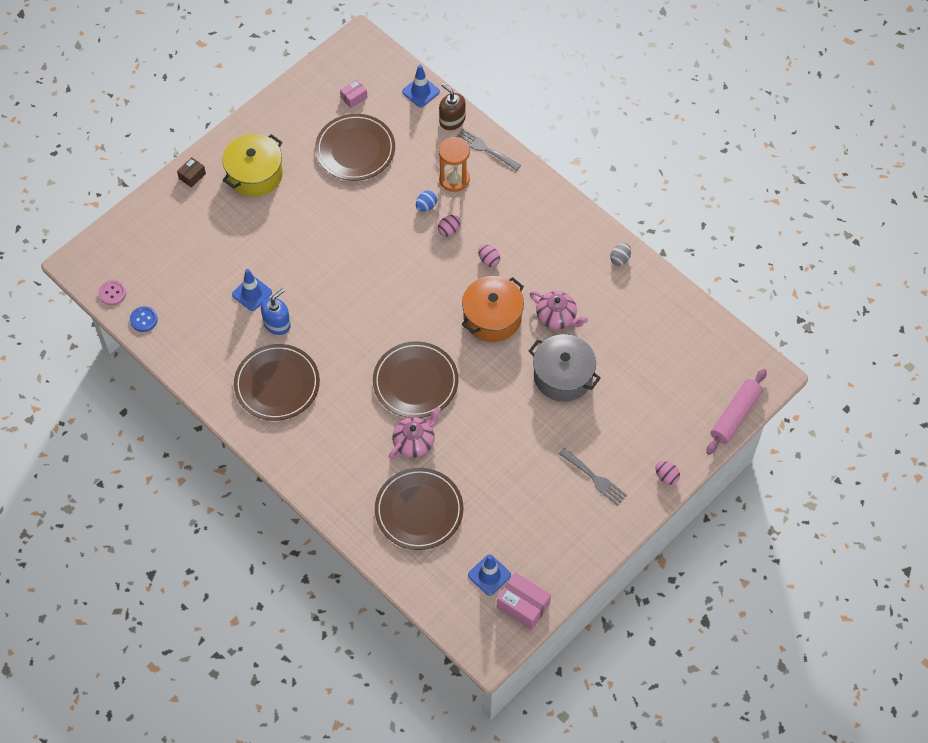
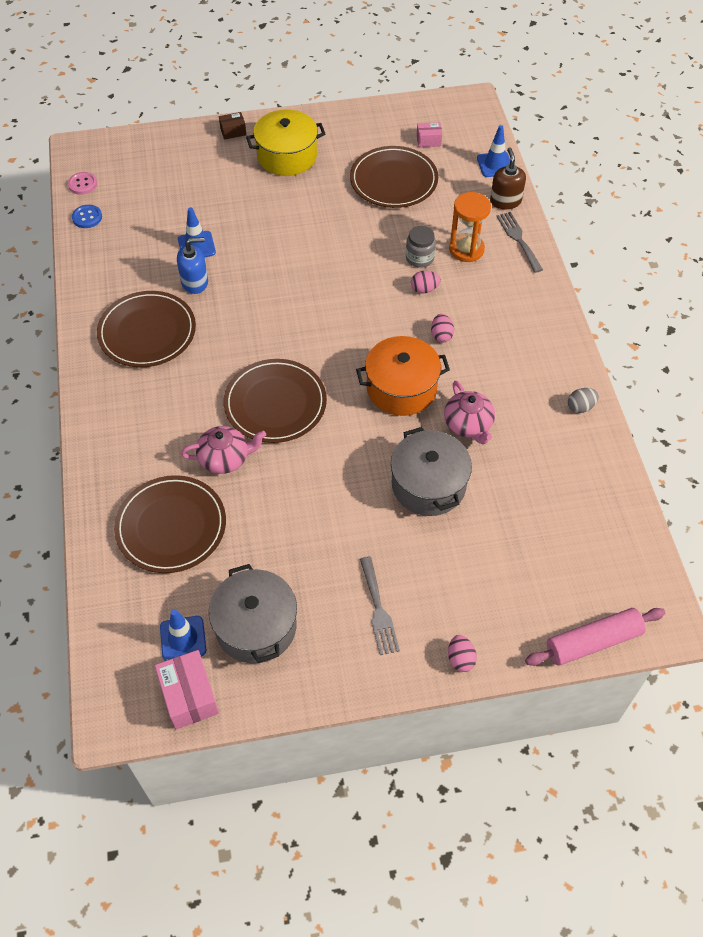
camera: 35 degrees right, 5 degrees down
(426, 206) = (419, 258): blue egg -> grey jar
(528, 538) = (256, 626): none -> grey pot

